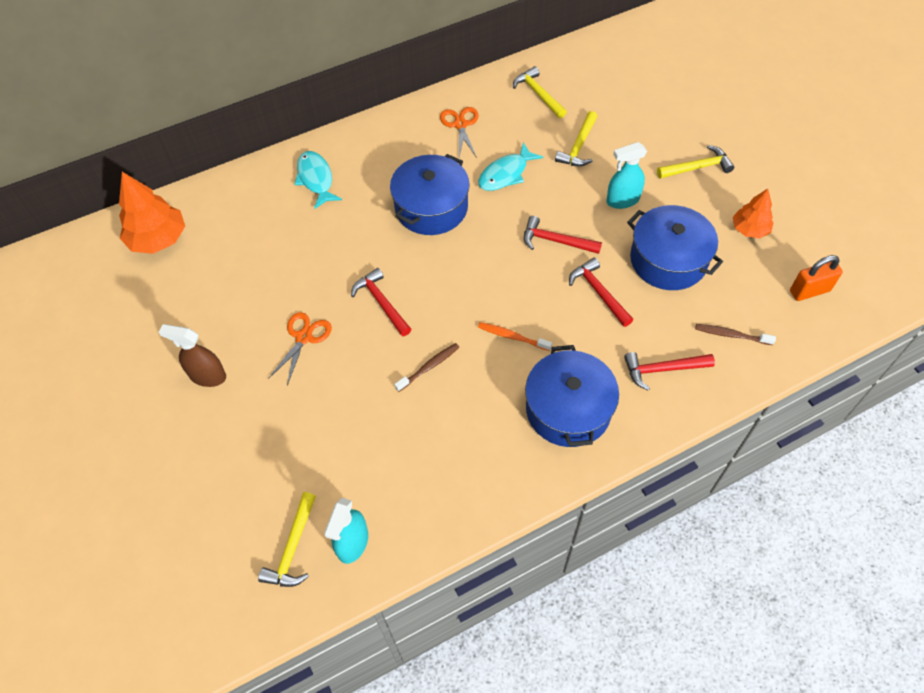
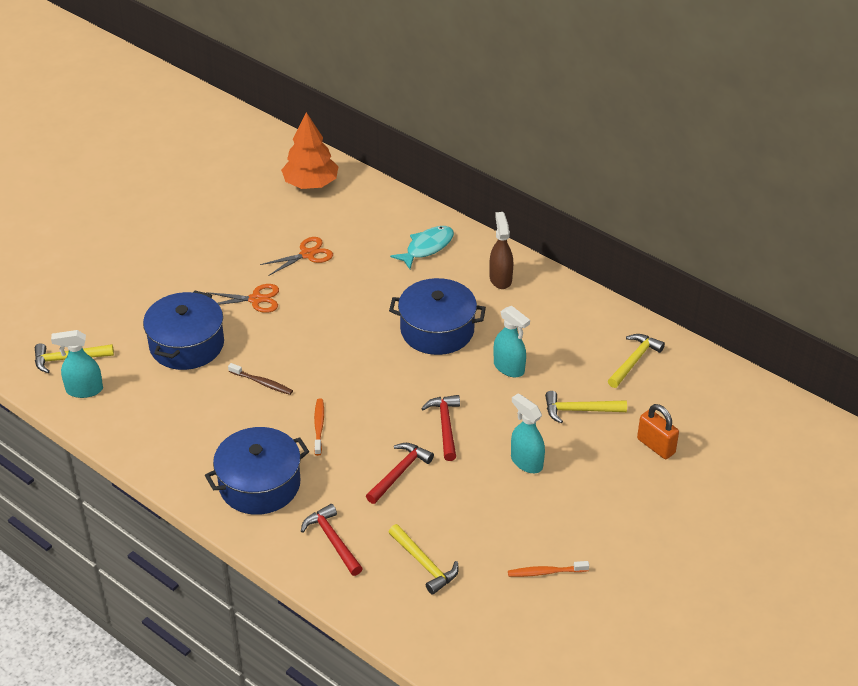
camera: 65 degrees right, 15 degrees down
(207, 376) = (195, 260): brown spray bottle -> brown spray bottle (500, 279)
(381, 303) = (313, 333): red hammer -> none
(460, 124) = (554, 318): orange scissors -> orange scissors (307, 254)
(506, 174) = (509, 368): turquoise fish -> turquoise spray bottle
(668, 260) = (467, 515): blue pot -> blue pot (187, 344)
(697, 167) = (609, 510): yellow hammer -> yellow hammer (424, 564)
(731, 335) = (398, 584): brown toothbrush -> none
(749, 229) = (545, 572): orange tree -> orange toothbrush
(809, 291) = (488, 638): orange padlock -> orange padlock (656, 446)

